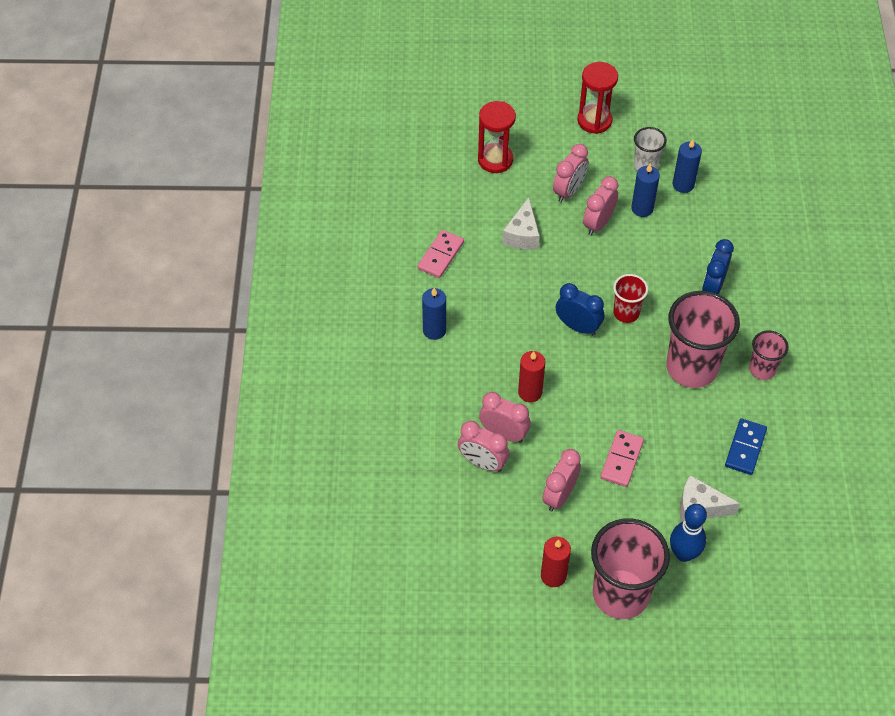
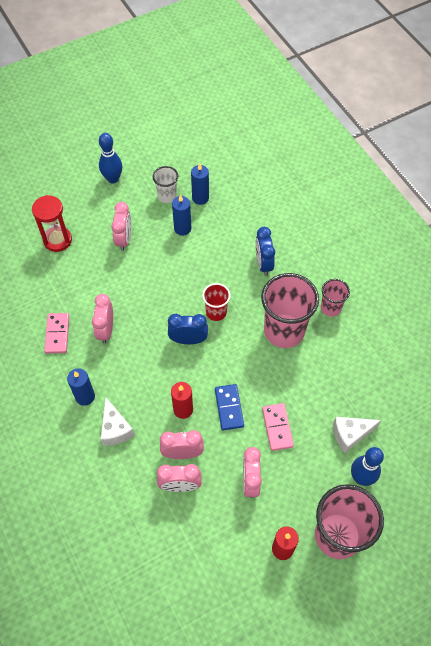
camera: 30 degrees left, 5 degrees up
(522, 235) = (109, 288): white cheese -> white cheese (115, 429)
(594, 121) = (113, 179): red hourglass -> blue bowling pin
(598, 223) = (158, 254): pink clock -> pink clock (106, 330)
(745, 448) = (354, 372): blue domino -> blue domino (229, 408)

